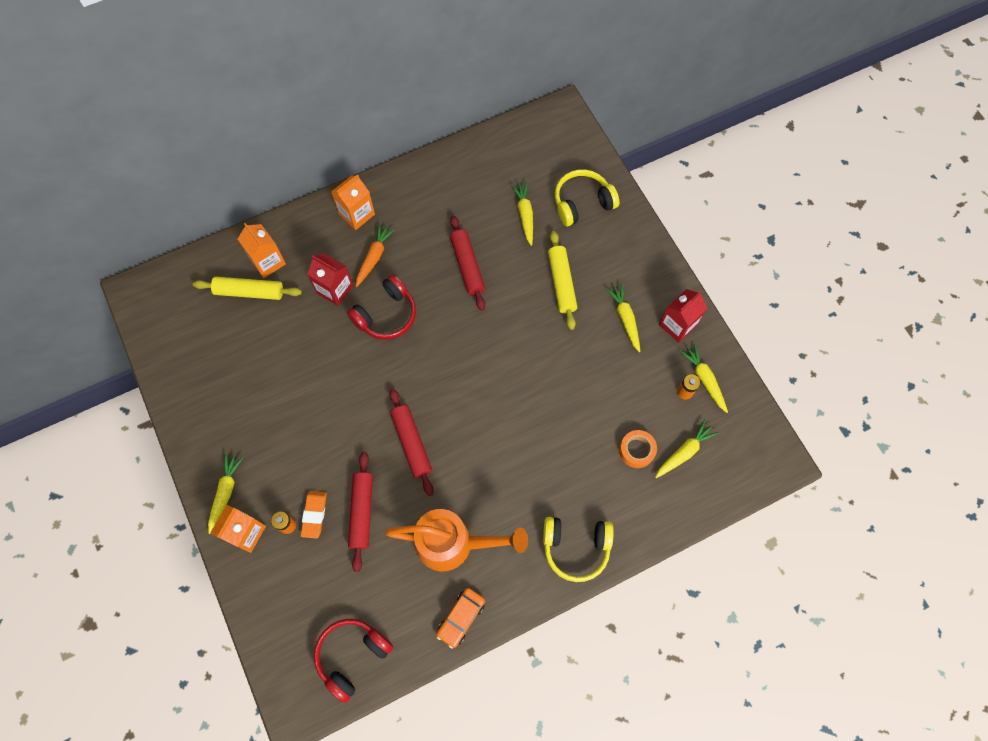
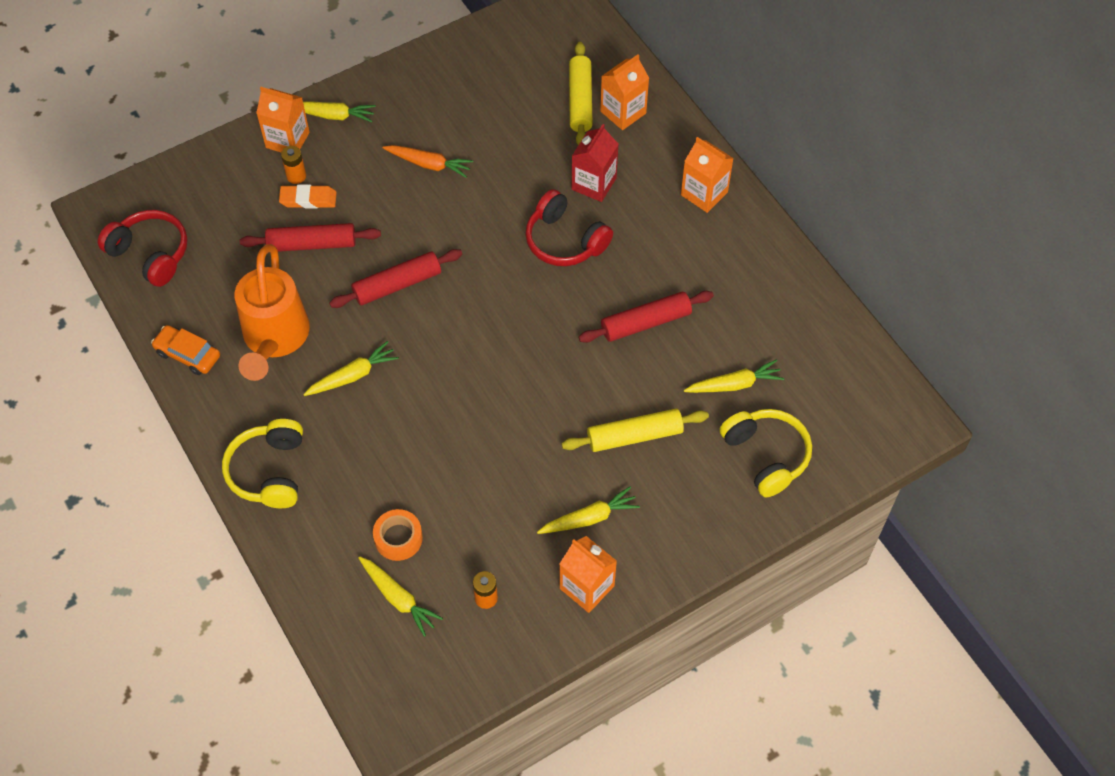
camera: 85 degrees right, 10 degrees down
(374, 257) = (644, 219): orange carrot -> orange carrot (429, 164)
(677, 325) = (587, 587): red carton -> orange carton
(704, 379) = (506, 624): yellow carrot -> yellow carrot (352, 376)

